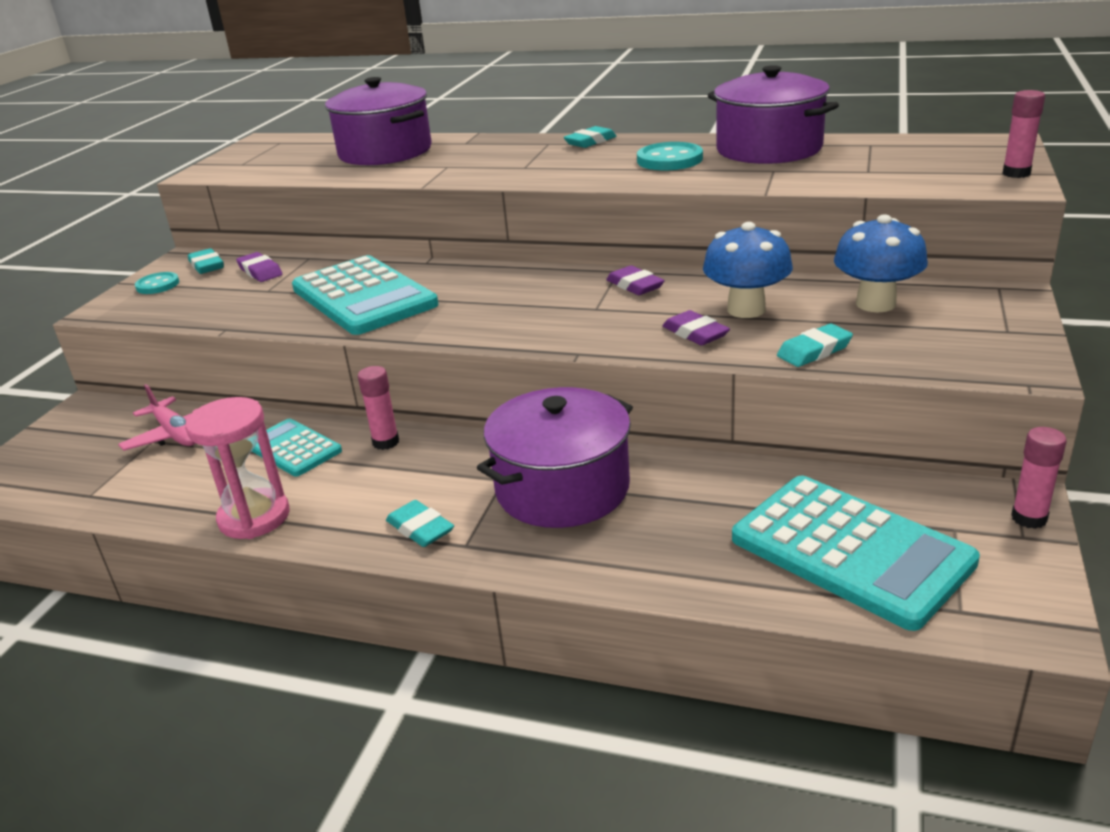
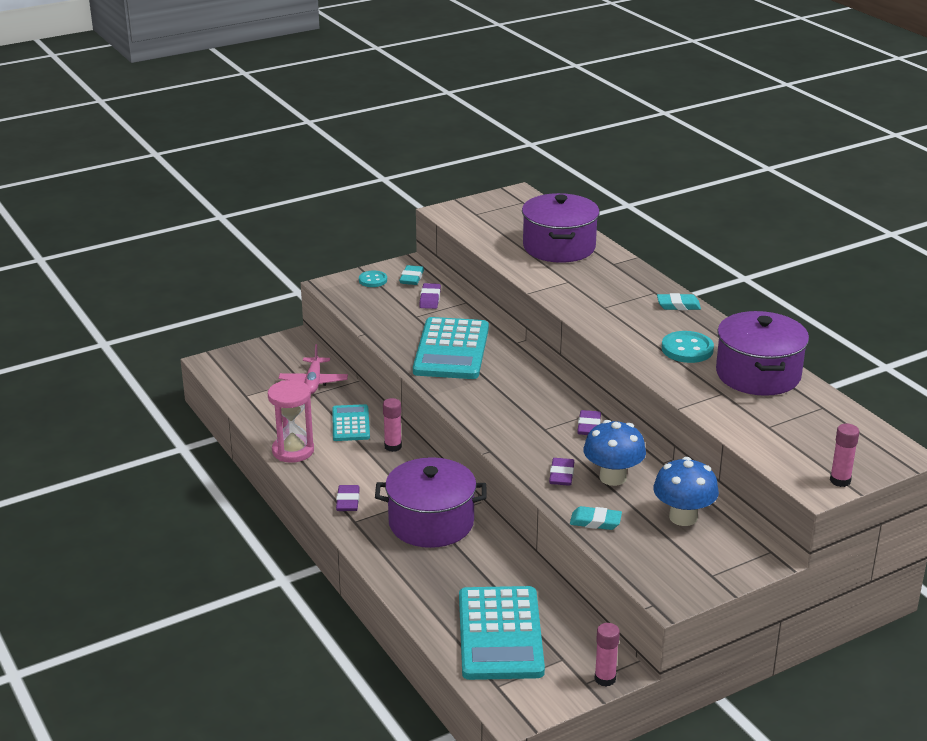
camera: 40 degrees right, 0 degrees up
(420, 528) = (348, 501): turquoise eraser -> purple eraser

